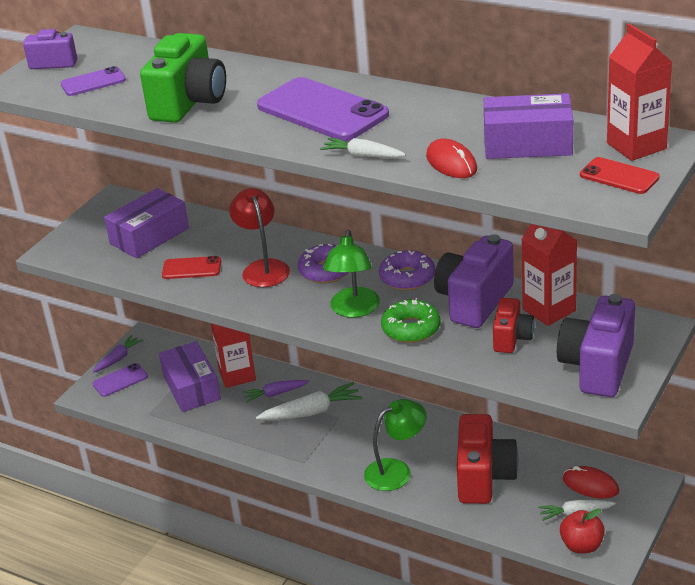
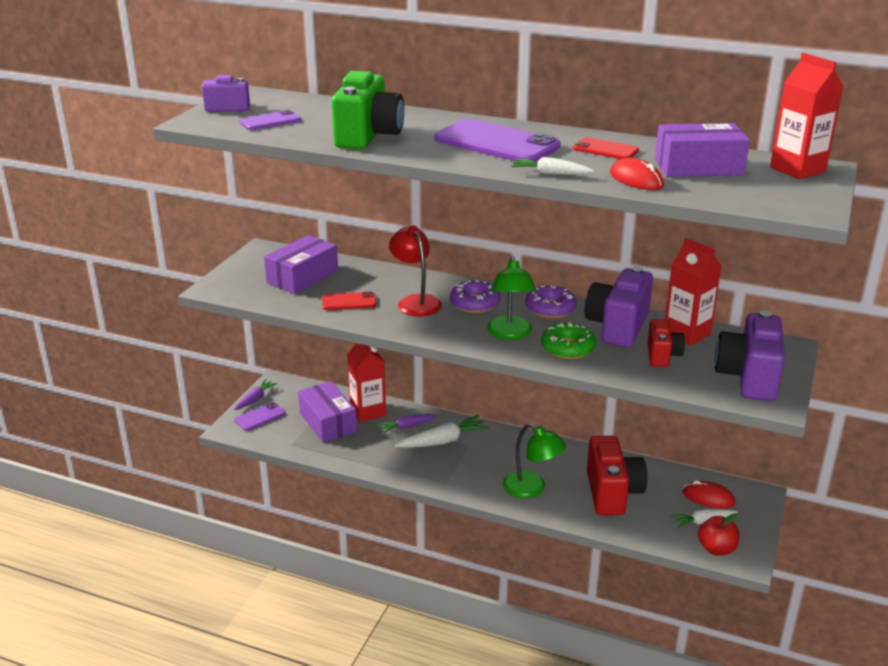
camera: 10 degrees left, 5 degrees down
(396, 471) = (532, 489): green lamp -> green lamp turned 75 degrees clockwise
(619, 176) = (795, 190): red phone -> red phone (605, 150)

